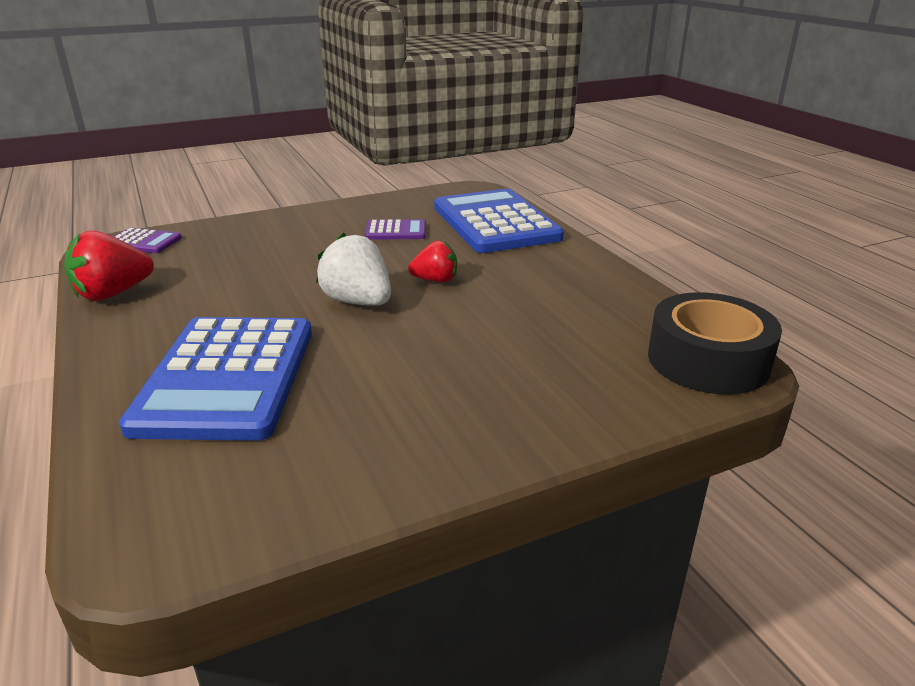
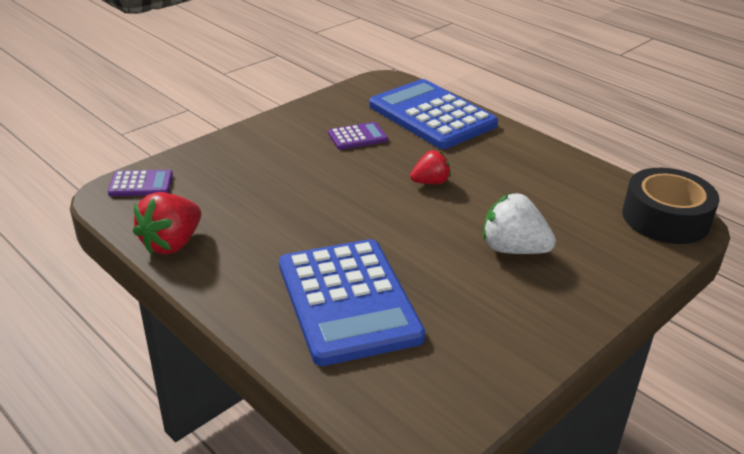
camera: 20 degrees left, 5 degrees up
(358, 302) = (387, 213): white strawberry -> white strawberry (513, 249)

